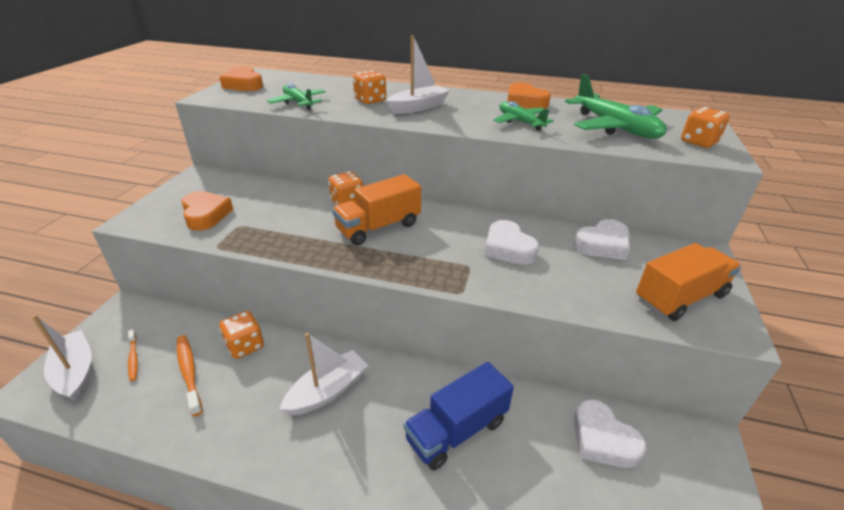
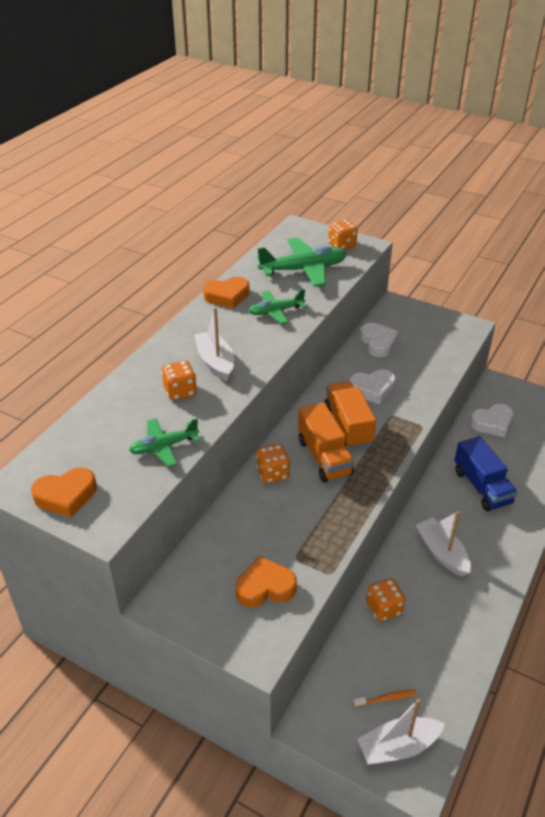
camera: 75 degrees left, 5 degrees up
(189, 372) = (411, 649): orange toothbrush -> none
(680, 297) = (440, 333): orange truck -> orange truck (348, 426)

